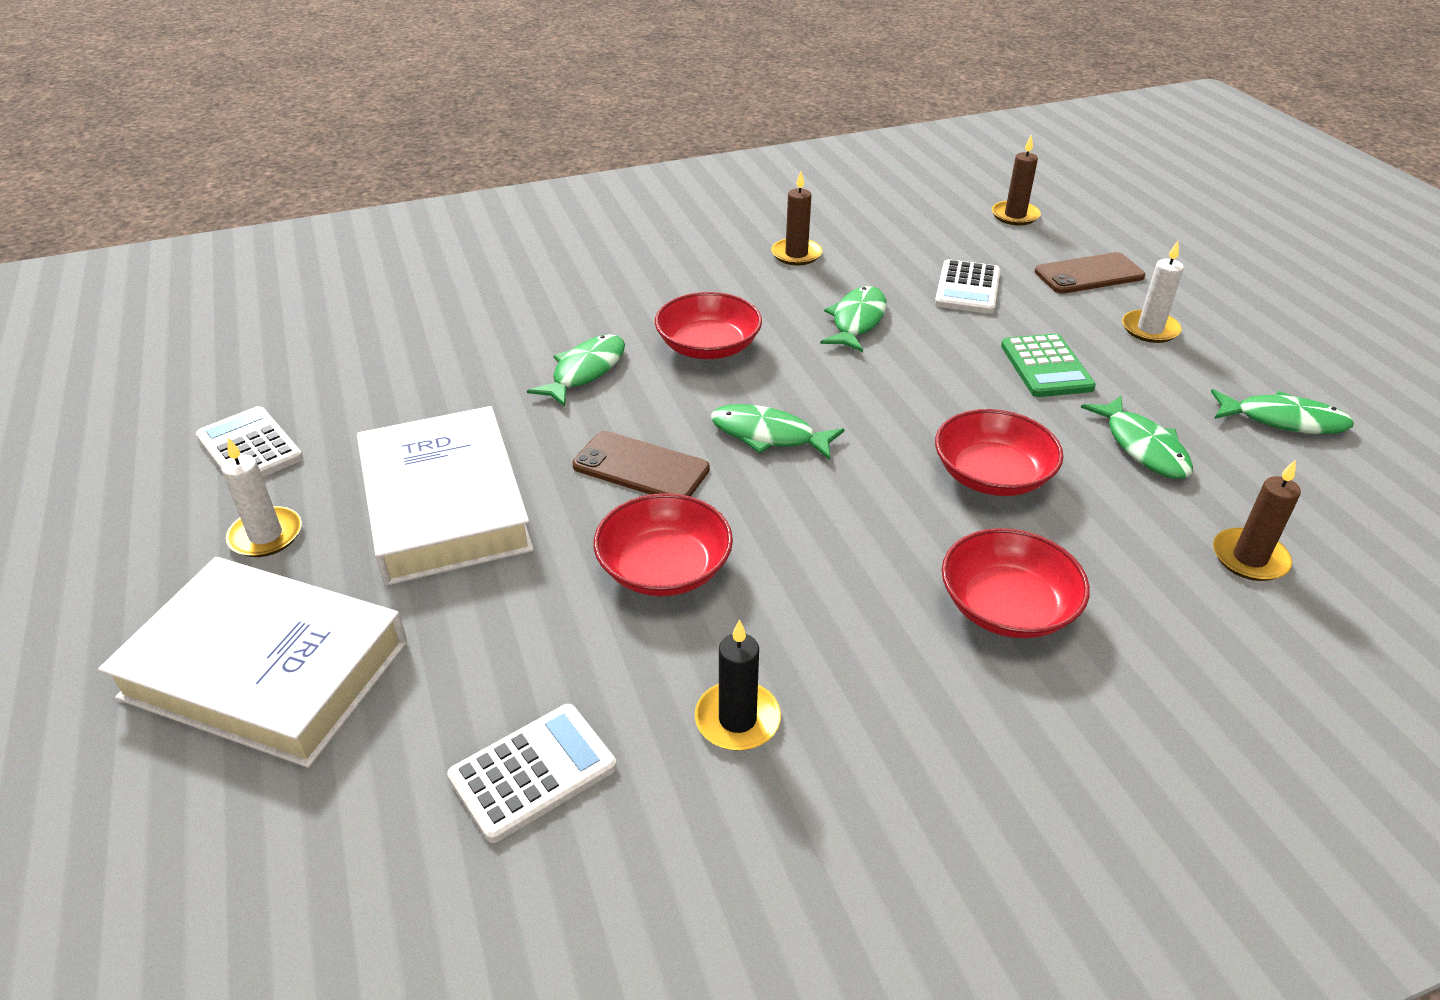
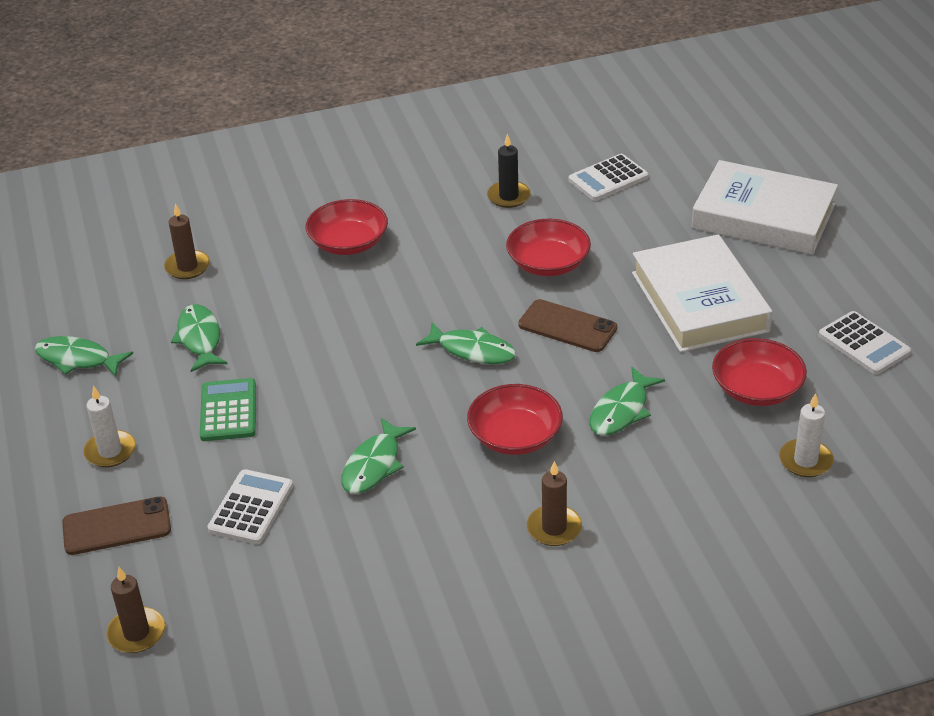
camera: 175 degrees left, 0 degrees up
(266, 535) = (809, 283): white candle -> white candle (805, 461)
(796, 254) = (413, 564): brown candle -> brown candle (554, 528)
(992, 475) = (319, 319): red bowl -> red bowl (757, 389)

